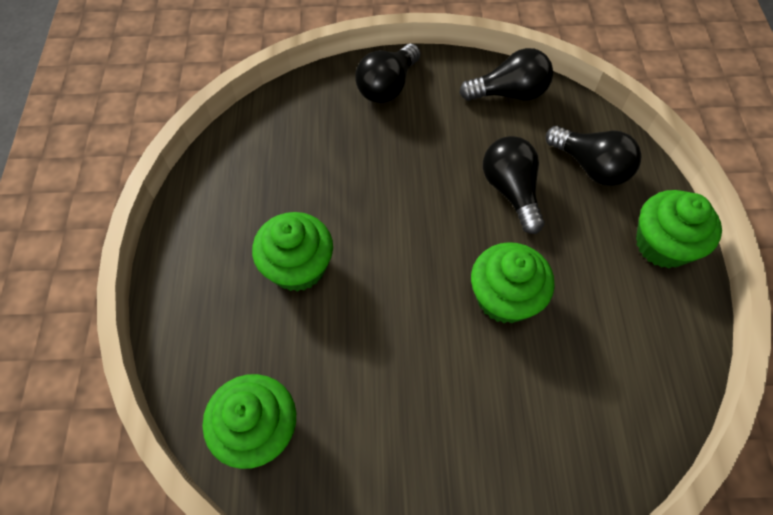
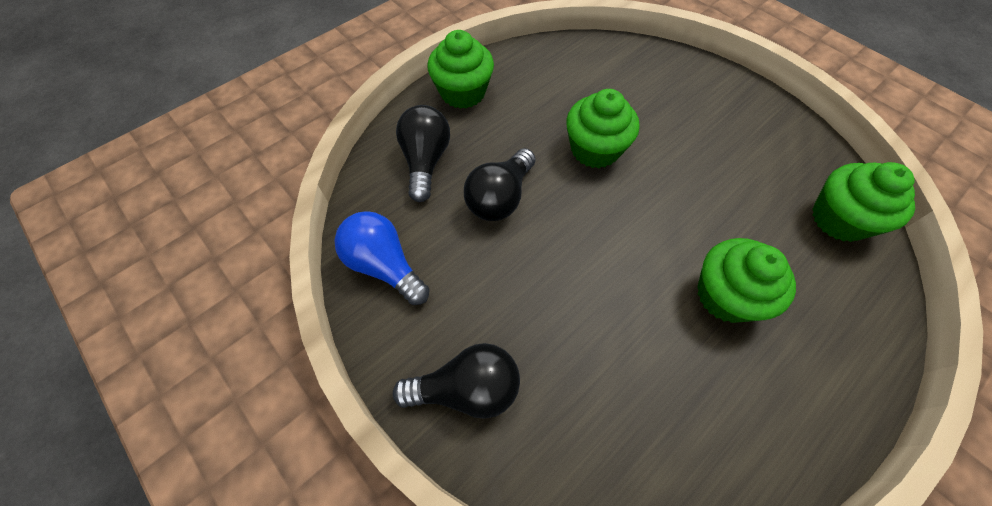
camera: 130 degrees left, 0 degrees up
(509, 93) = (385, 265): black light bulb -> blue light bulb

